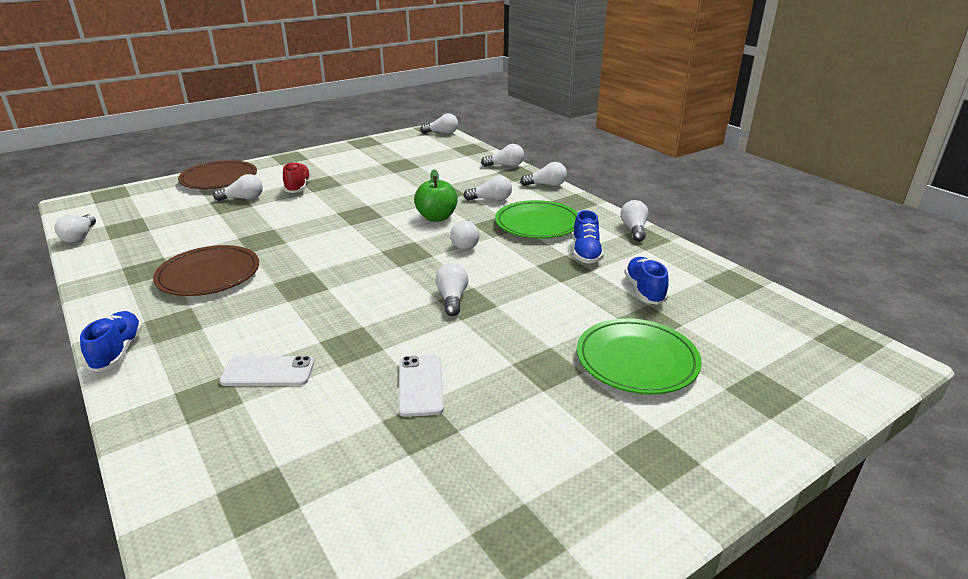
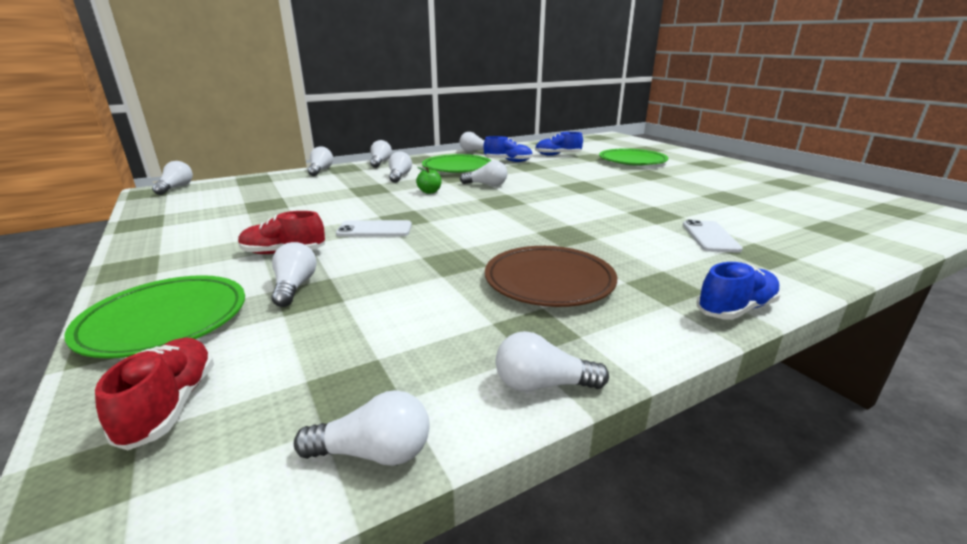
camera: 85 degrees left, 5 degrees down
(118, 351) = (735, 309): blue shoe -> blue shoe turned 150 degrees clockwise
(143, 196) = (170, 405): none -> red shoe
(219, 179) = (165, 320): brown plate -> green plate
(420, 385) = (688, 197): white phone -> white phone (374, 229)
(436, 218) = (429, 192): green apple -> green apple, size x0.60
(452, 299) = (578, 189): white light bulb -> white light bulb (542, 384)

